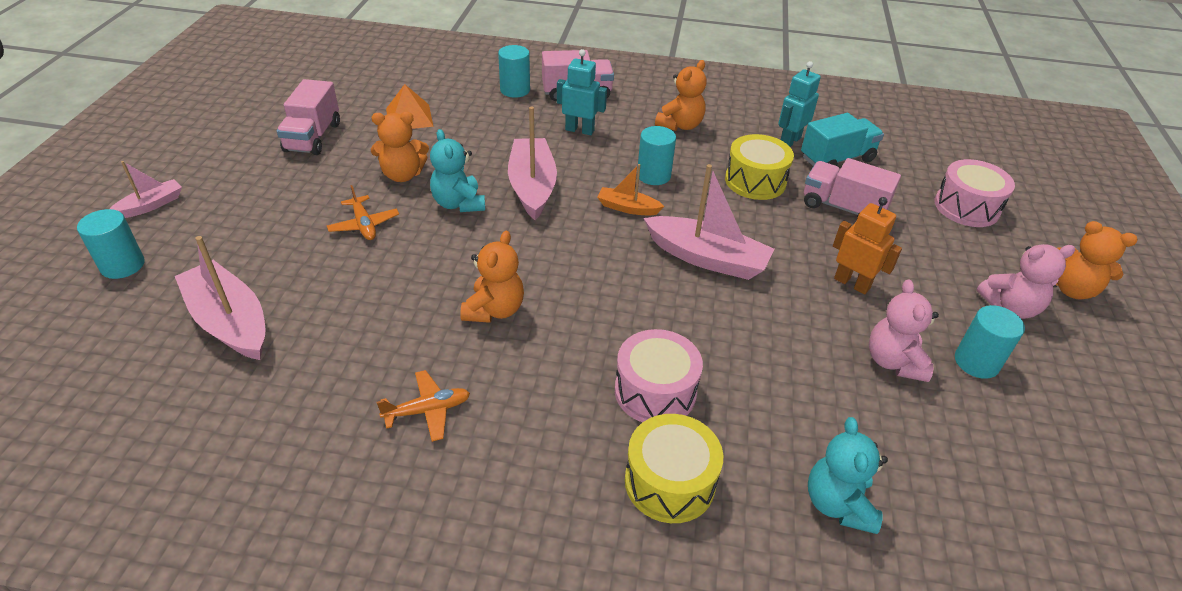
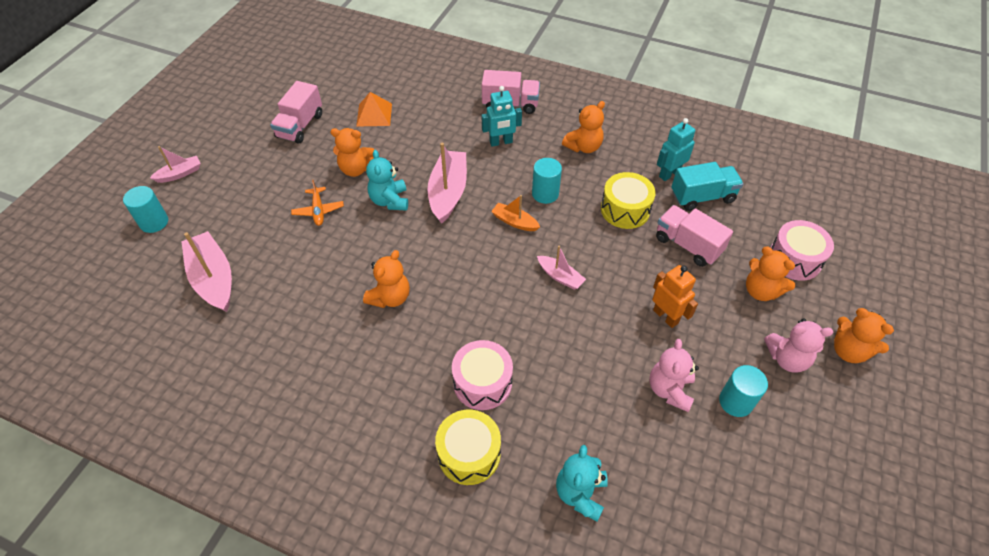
camera: 15 degrees right, 10 degrees up
(427, 410) = (324, 370): orange plane -> none
(515, 90) = (462, 96): turquoise cylinder -> none
(579, 130) = (501, 142): turquoise robot -> turquoise robot turned 135 degrees clockwise
(707, 258) = (560, 277): pink boat -> pink boat, size x0.54
(946, 243) = (761, 291): none -> orange teddy bear

